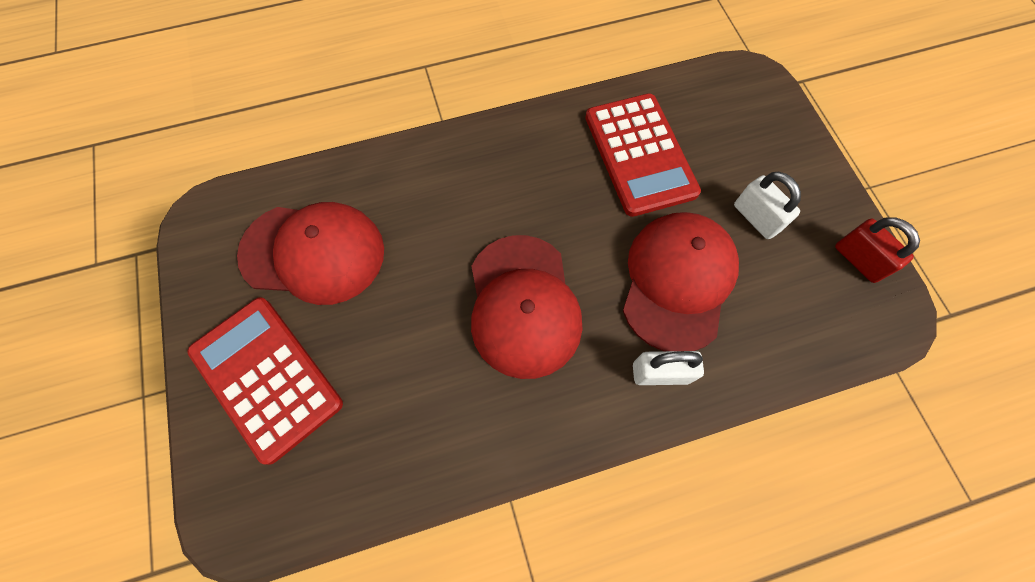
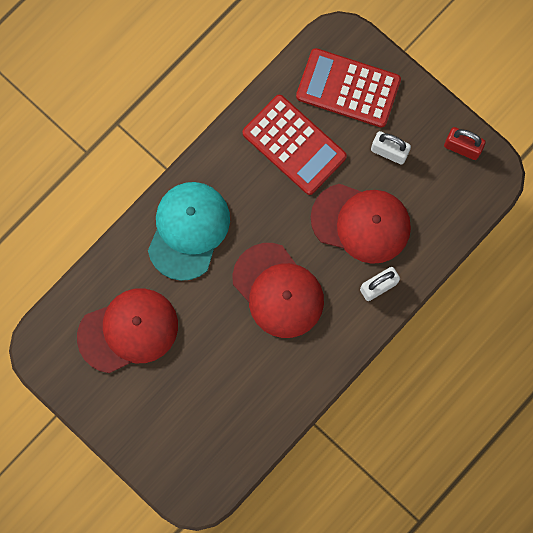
camera: 30 degrees left, 10 degrees up
(267, 377) = (156, 417): red calculator -> red calculator (348, 88)
(460, 181) = (188, 230): none -> turquoise cap
(678, 281) = (361, 223): red cap -> red cap turned 120 degrees clockwise

